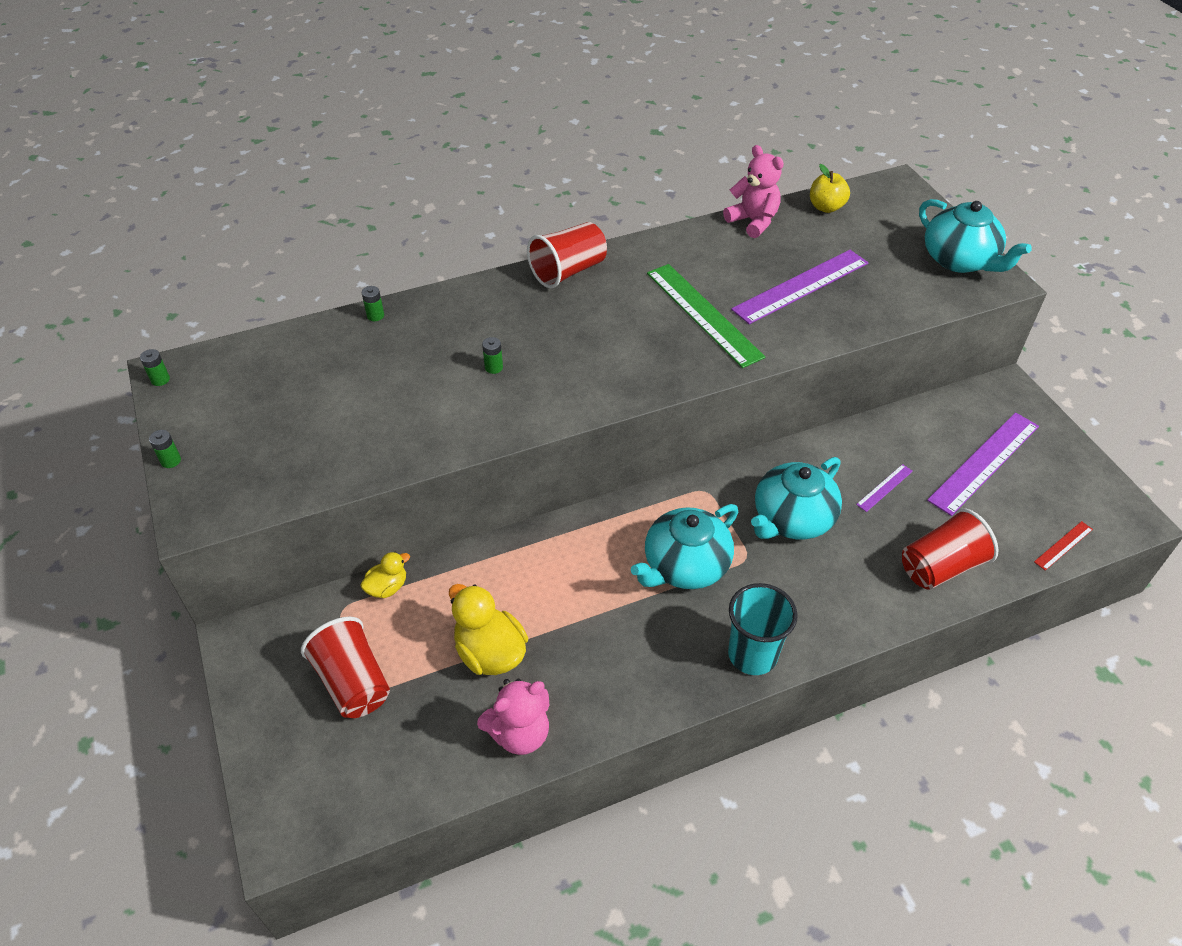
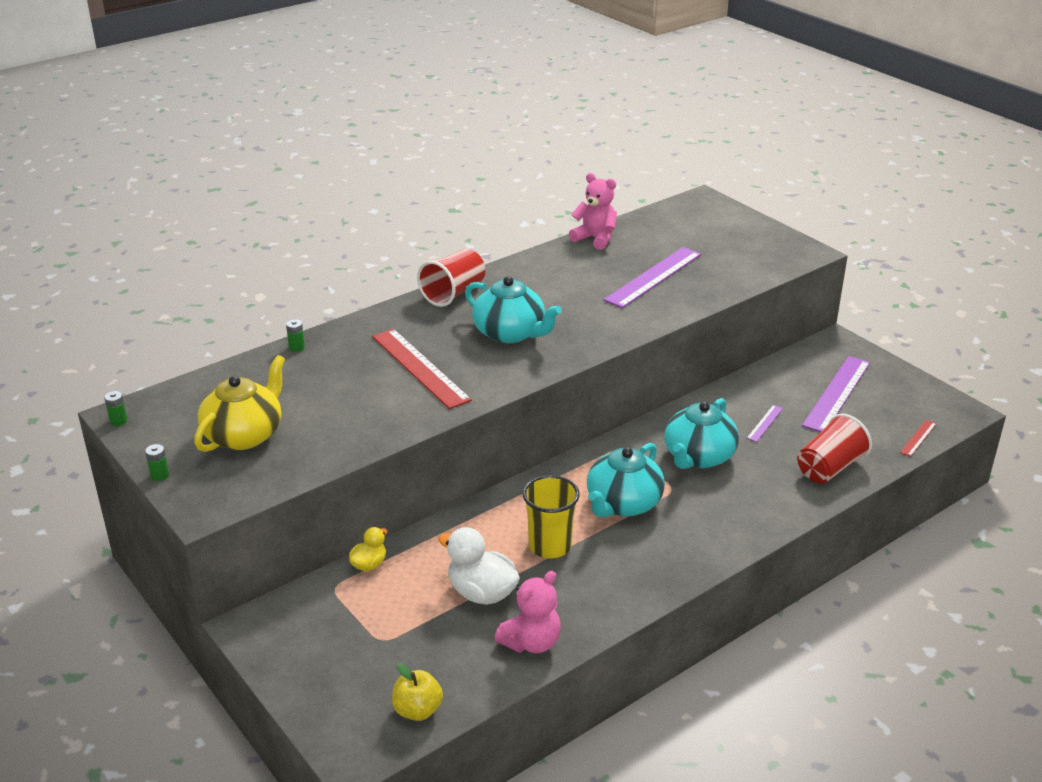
camera: 15 degrees left, 15 degrees down
(276, 423) = (244, 435): none -> yellow teapot
(353, 682) = (368, 636): red cup -> none
(490, 652) = (481, 593): yellow duck -> white duck
(494, 367) = (420, 368): green battery -> red ruler
(585, 606) = (550, 546): none -> yellow cup
(703, 314) = (581, 306): green ruler -> none
(752, 654) = (703, 553): turquoise cup -> none
(826, 207) = (651, 221): yellow apple -> yellow apple (417, 710)
(959, 260) = (772, 243): turquoise teapot -> turquoise teapot (510, 333)

